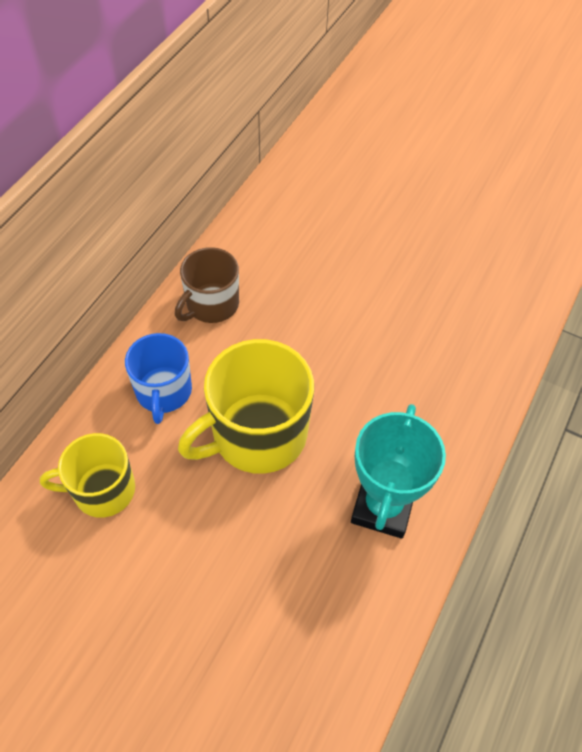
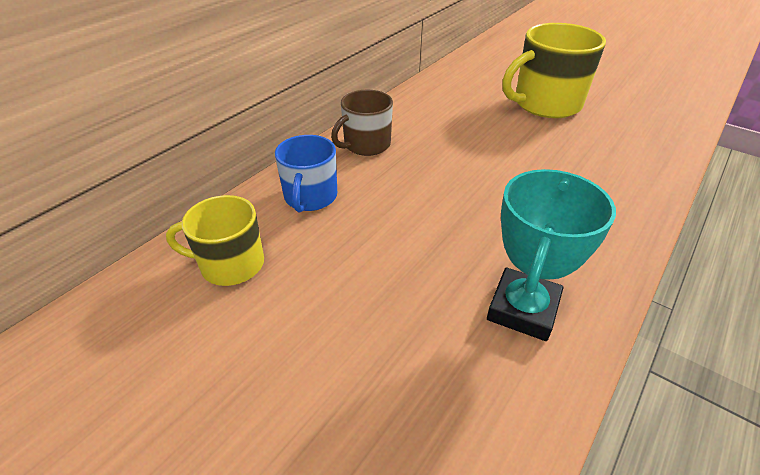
camera: 10 degrees right, 15 degrees down
(257, 434) = (393, 236): yellow mug -> yellow mug (545, 104)

